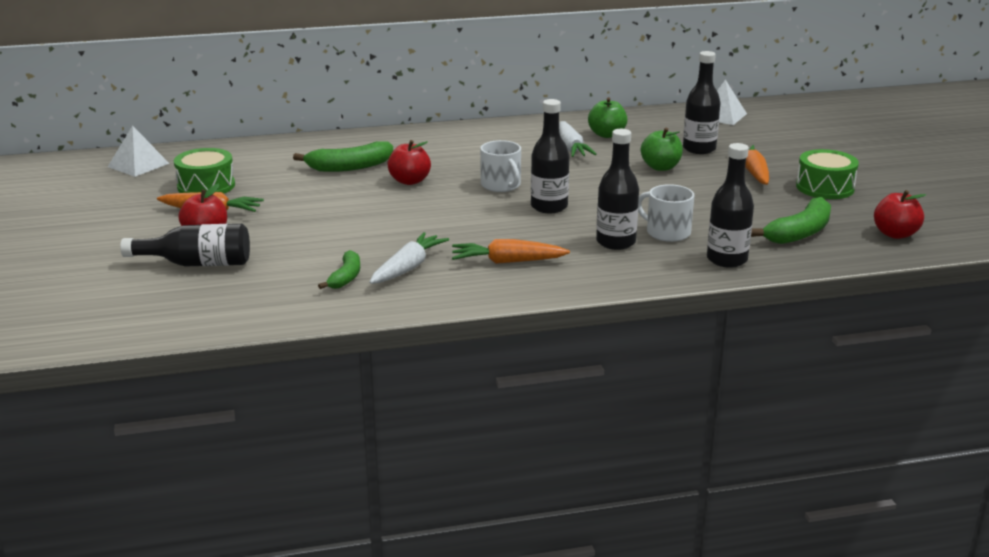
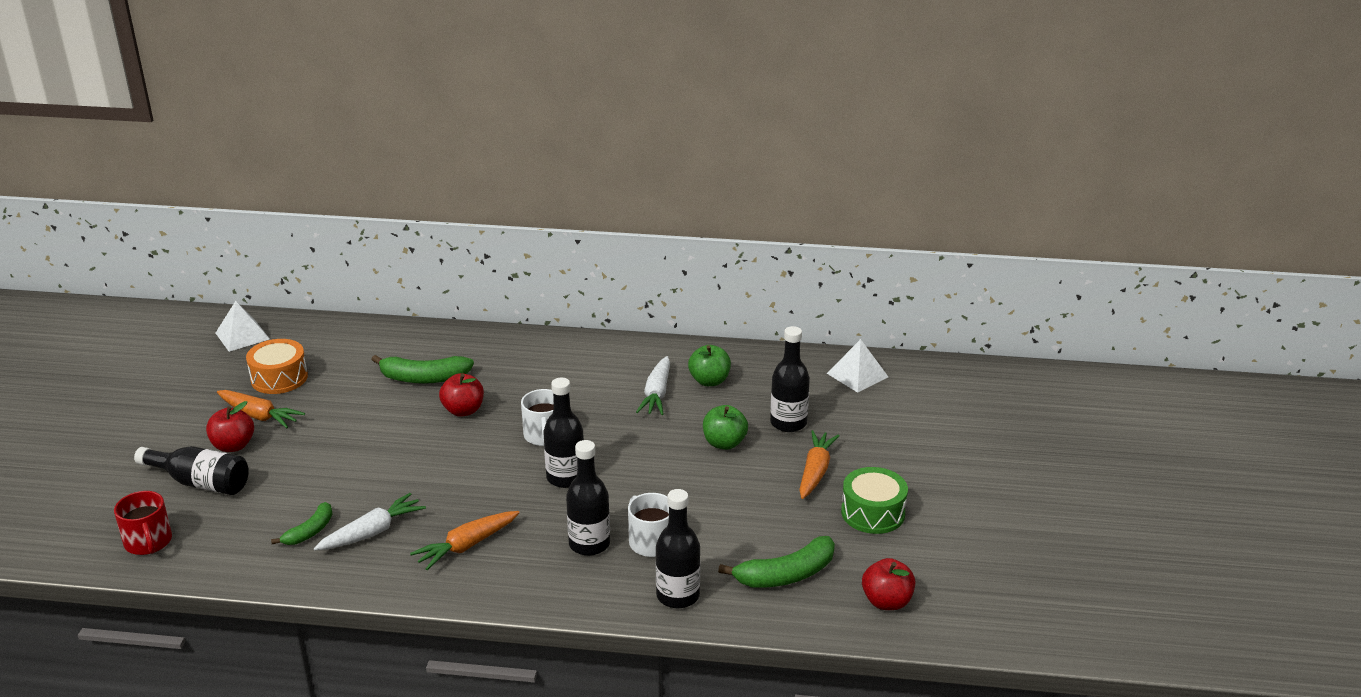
camera: 20 degrees right, 5 degrees up
(184, 312) = (148, 542): none -> red mug
(206, 186) = (279, 378): green drum -> orange drum
(507, 261) = (466, 546): orange carrot -> orange carrot turned 60 degrees counterclockwise

